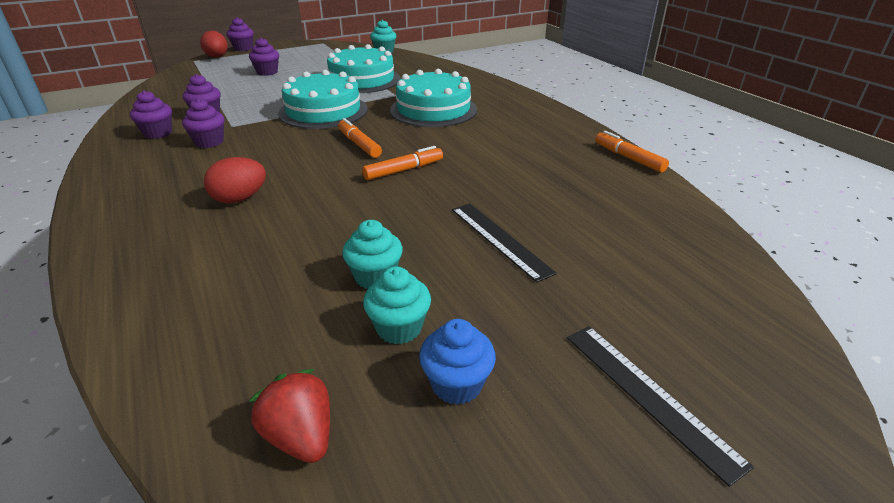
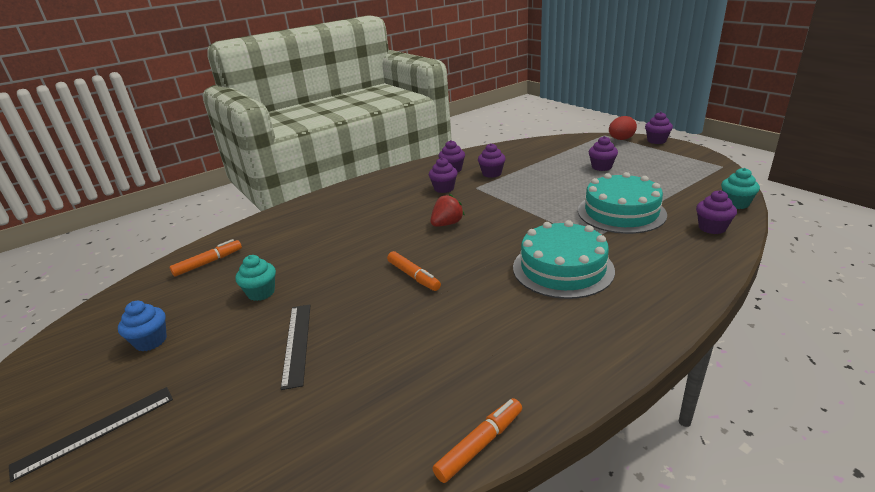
camera: 85 degrees right, 5 degrees down
(240, 199) = (362, 222): red egg -> none
(301, 436) = (144, 297): red strawberry -> red strawberry (447, 224)
(323, 111) = (524, 213): turquoise cake -> none
(359, 144) = (459, 245): orange marker -> orange marker (208, 262)
(399, 328) = (207, 311): turquoise cupcake -> none
(411, 62) = (712, 228): none -> purple cupcake
(499, 239) = (297, 343): black ruler -> black ruler turned 60 degrees counterclockwise

